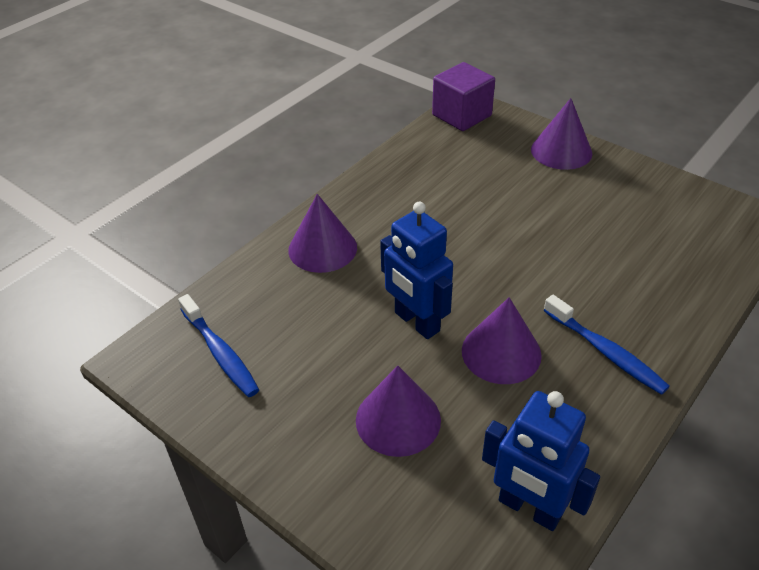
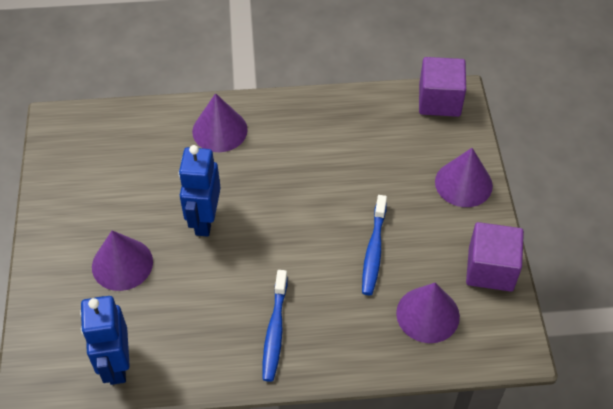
camera: 45 degrees right, 10 degrees up
(220, 353) = (93, 151): blue toothbrush -> blue toothbrush (374, 251)
(501, 352) = (221, 278): purple cone -> purple cone (427, 314)
(665, 187) = (490, 269): none -> purple cube

